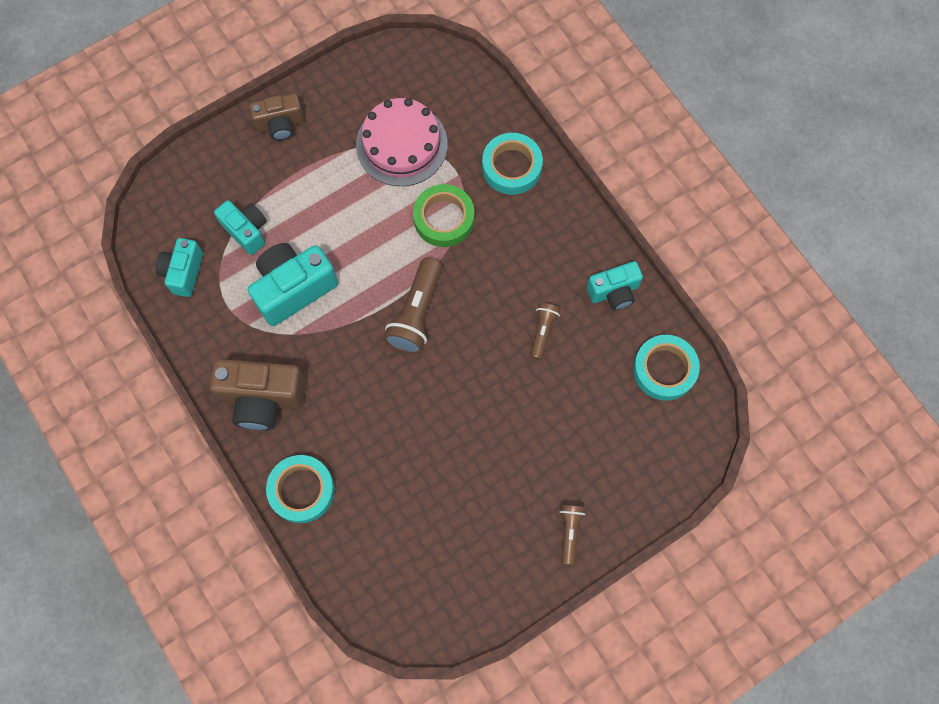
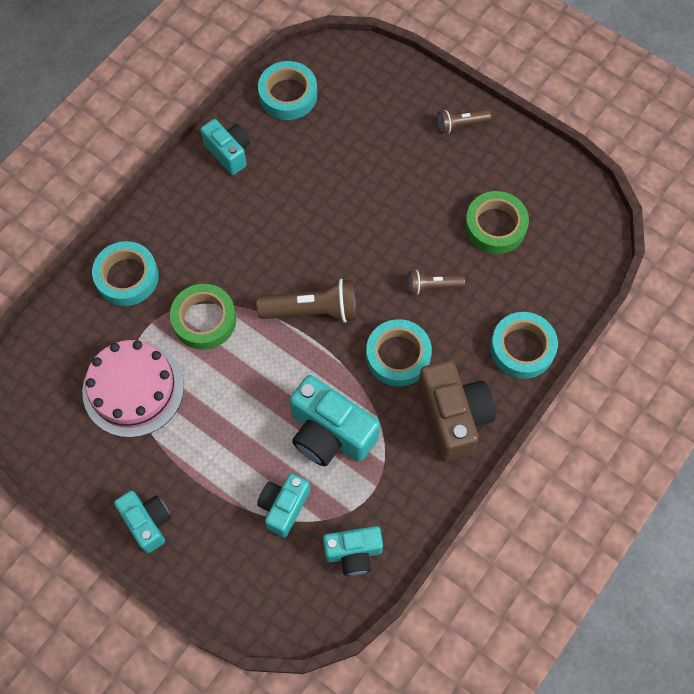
camera: 110 degrees left, 5 degrees down
(280, 125) = (147, 522): brown camera -> turquoise camera
(341, 373) = (398, 355): none -> turquoise tape
(439, 519) = (495, 226): none -> green tape
(542, 332) = (289, 198): brown flashlight -> brown flashlight (432, 286)

